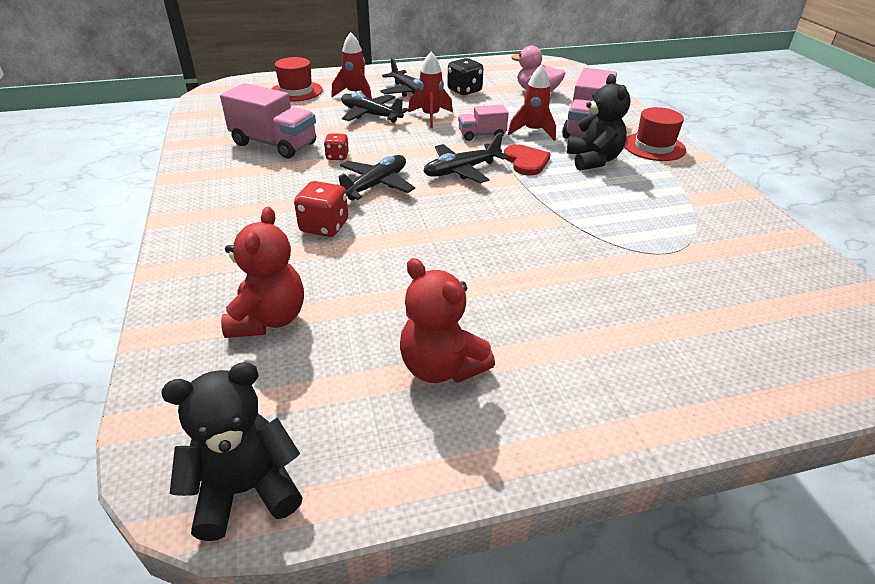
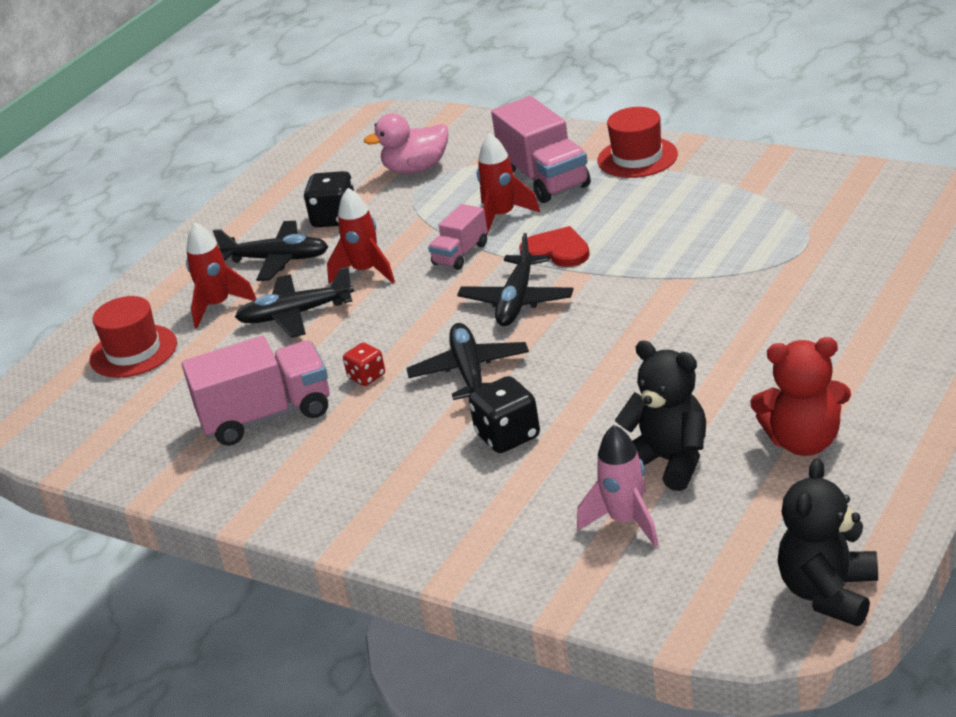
camera: 40 degrees left, 5 degrees down
(268, 319) = (625, 521): red teddy bear -> pink rocket
(324, 227) = (508, 436): red dice -> black dice
(593, 160) = (611, 207): black teddy bear -> black teddy bear (669, 461)

